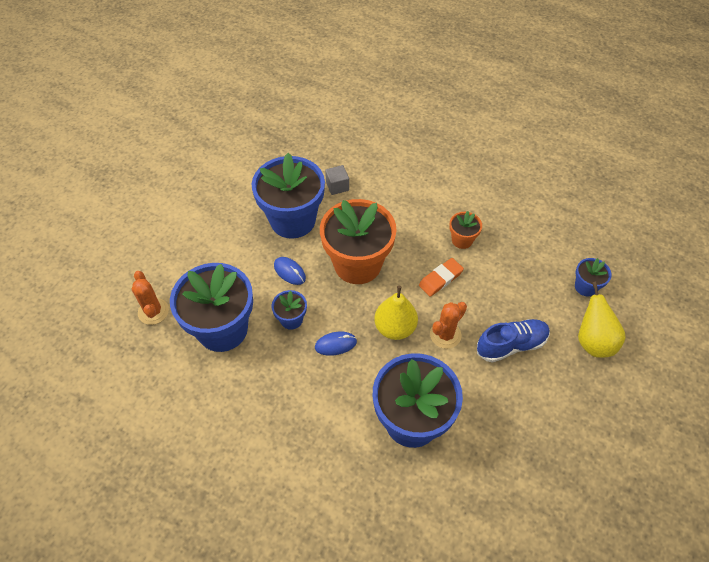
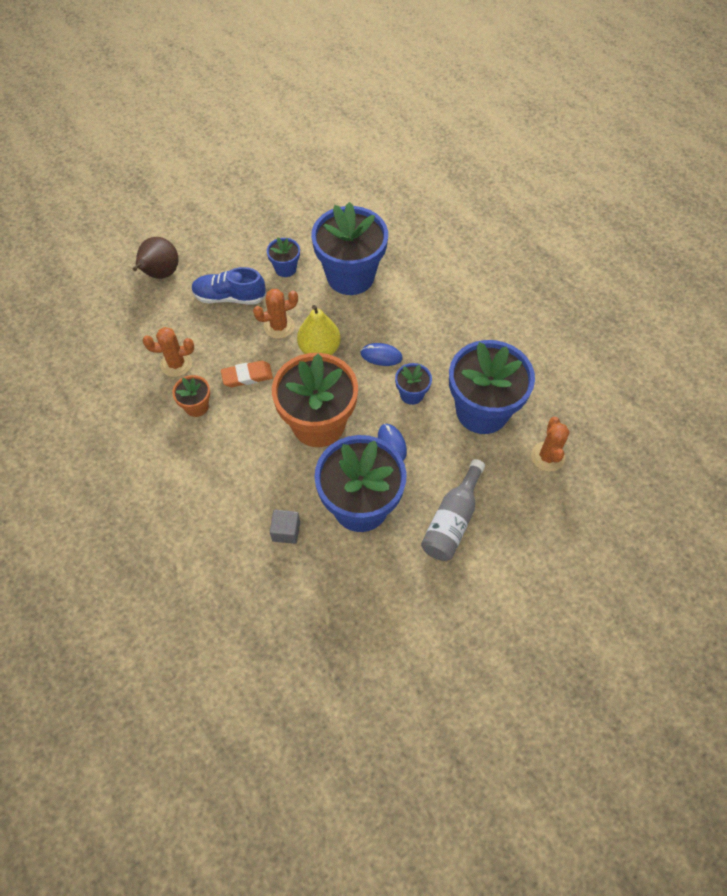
camera: 155 degrees left, 5 degrees up
(219, 235) = (452, 520): none -> grey bottle
(505, 265) = (176, 364): none -> orange cactus
(585, 287) = (123, 317): blue flower pot -> blue flower pot (285, 268)
(593, 341) = (160, 274): yellow pear -> brown pear

